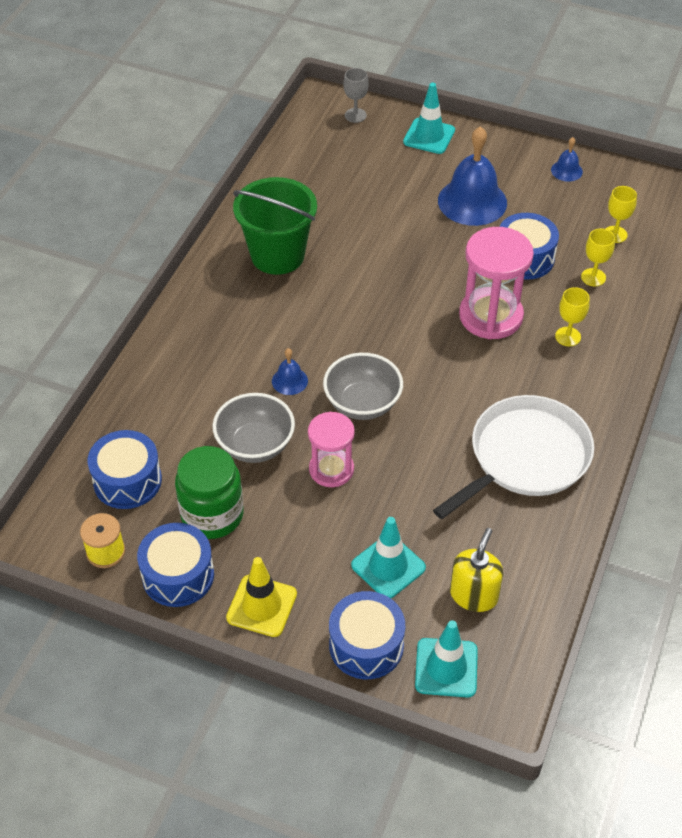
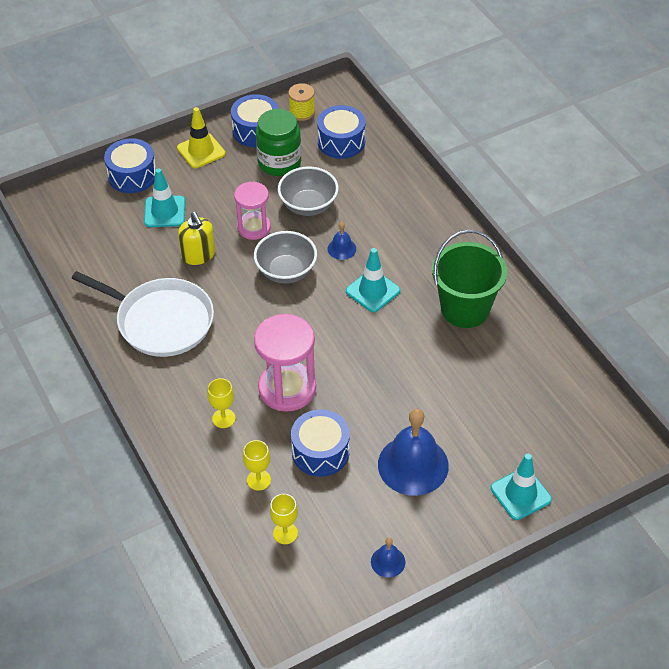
camera: 130 degrees right, 0 degrees up
(355, 115) = (594, 460): grey goblet -> none
(446, 668) = (84, 197): turquoise traffic cone -> turquoise traffic cone (372, 291)
(474, 595) = (107, 234): yellow soap dispenser -> yellow soap dispenser (198, 255)
(525, 457) = (161, 321): white pan -> white pan turned 60 degrees counterclockwise

